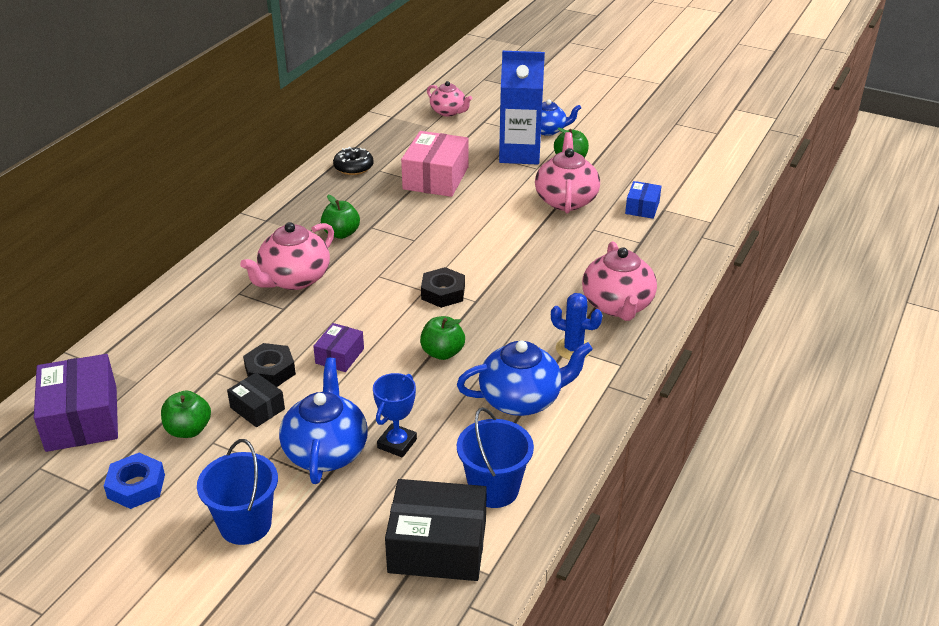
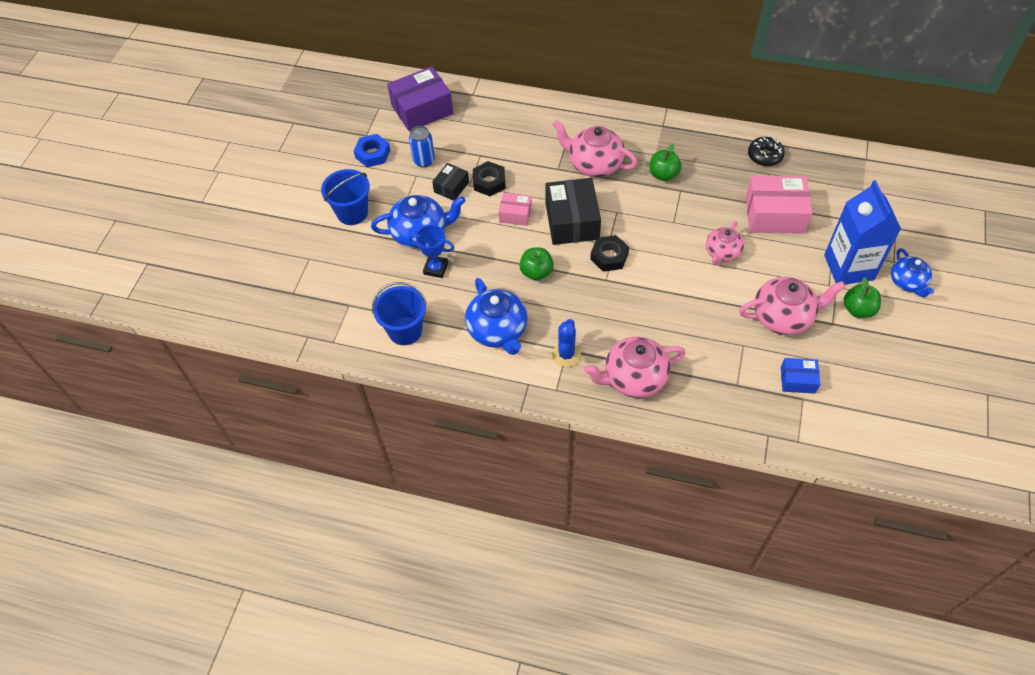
camera: 80 degrees right, 20 degrees up
(188, 430) = (424, 160): green apple -> blue can
(339, 356) = (515, 214): purple box -> pink box
(437, 546) = (351, 310): black box -> black box (572, 221)
(448, 112) = (899, 197): pink teapot -> pink teapot (722, 253)

